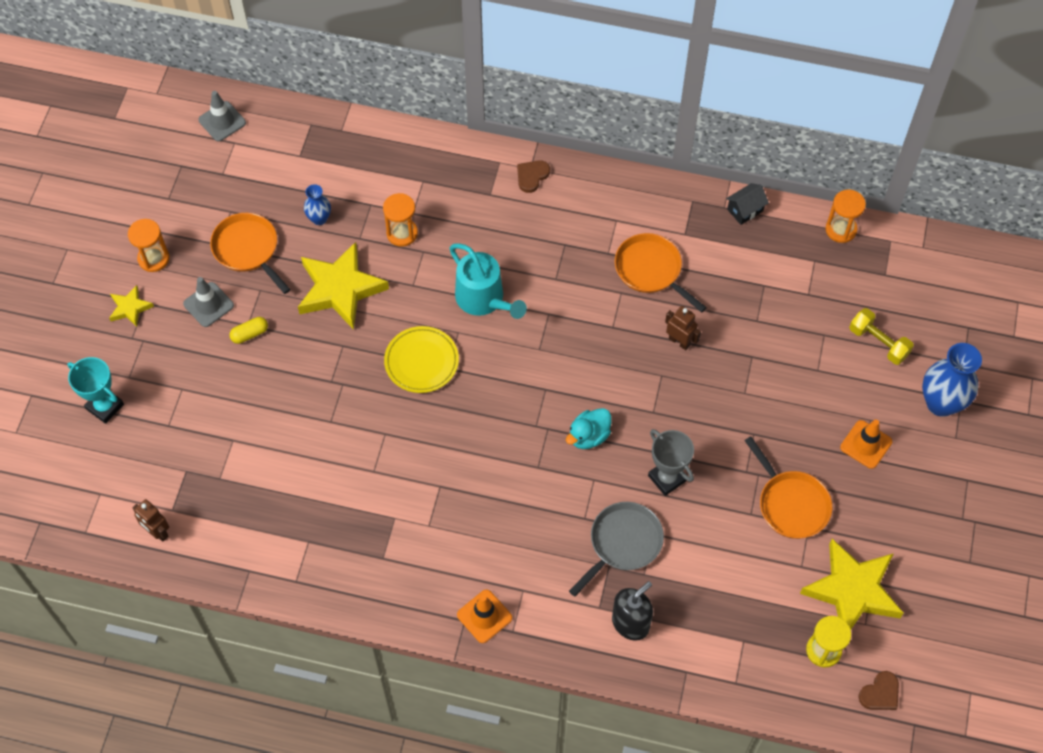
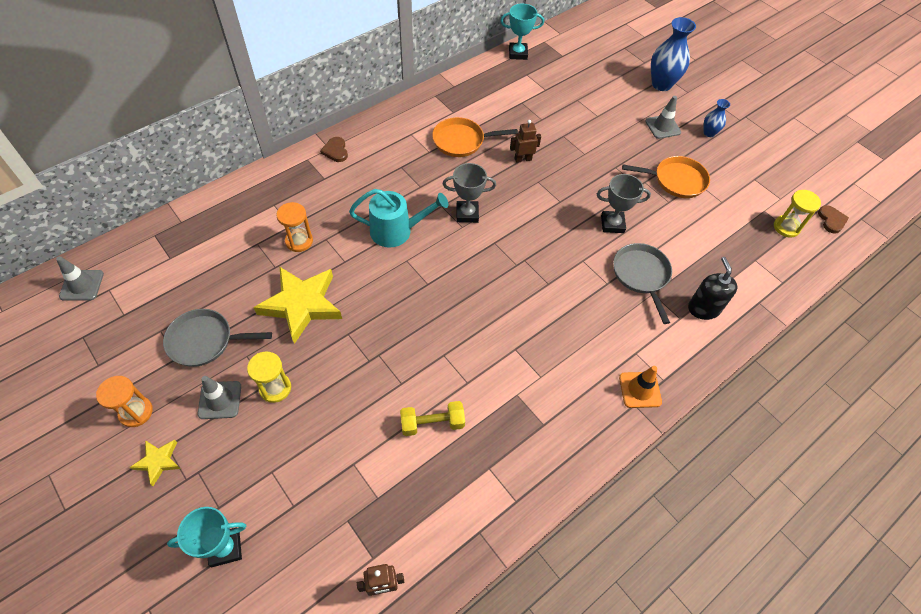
camera: 55 degrees left, 5 degrees down
(248, 249) = (205, 341): orange pan -> grey pan
(250, 334) = (275, 388): yellow capsule -> yellow hourglass
(319, 218) = (232, 280): blue vase -> blue vase (709, 133)
(421, 362) = (408, 295): yellow plate -> none
(559, 342) = (467, 214): none -> grey trophy
(588, 436) = (549, 243): turquoise duck -> none
(745, 210) = (465, 79): black house -> none
(841, 229) = (518, 53): orange hourglass -> turquoise trophy
(852, 590) = (754, 190): yellow star -> none
(866, 444) = (663, 127): orange traffic cone -> grey traffic cone
(878, 342) = (602, 83): yellow dumbbell -> yellow dumbbell (432, 423)

